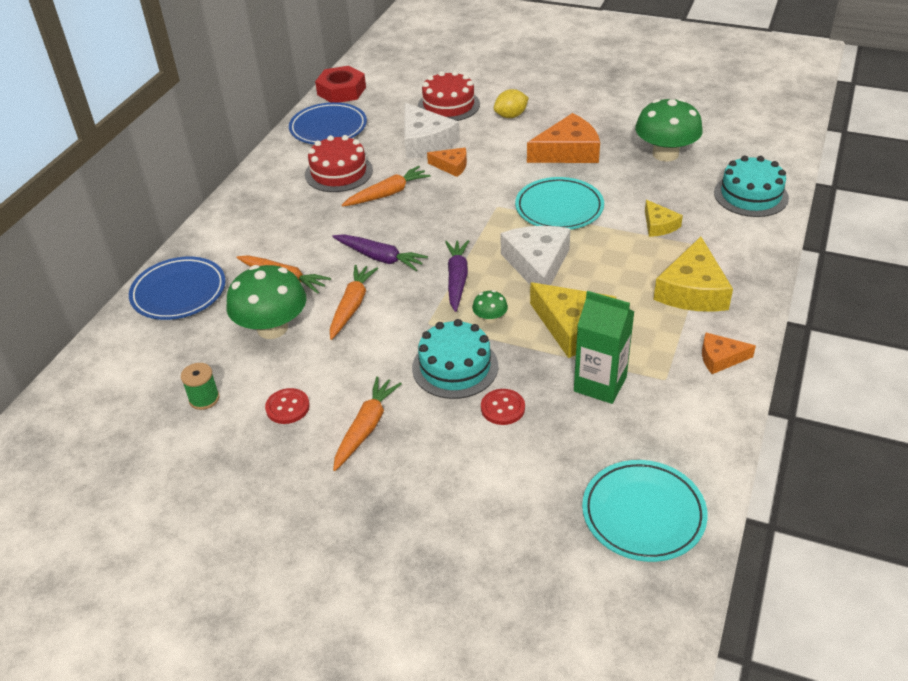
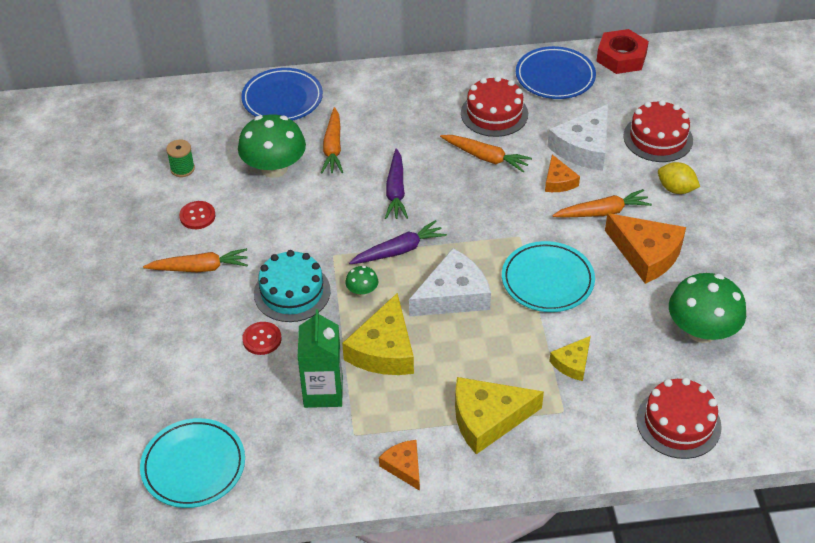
camera: 60 degrees right, 5 degrees up
(352, 306) = (326, 201): orange carrot -> orange carrot (602, 212)
(751, 195) = (678, 423): turquoise cake -> red cake

